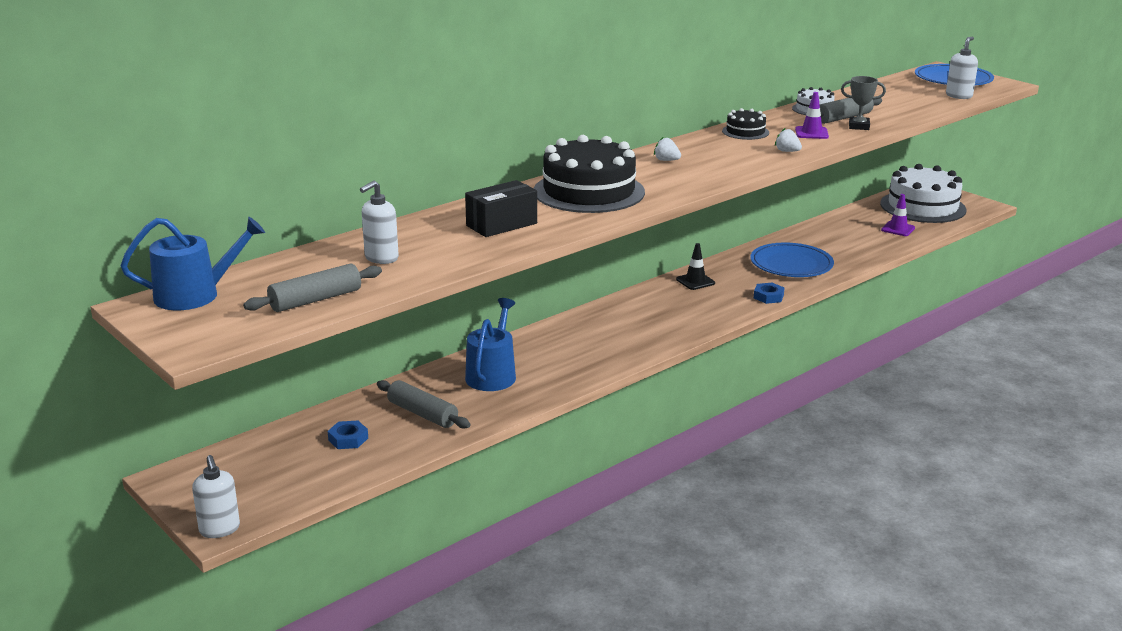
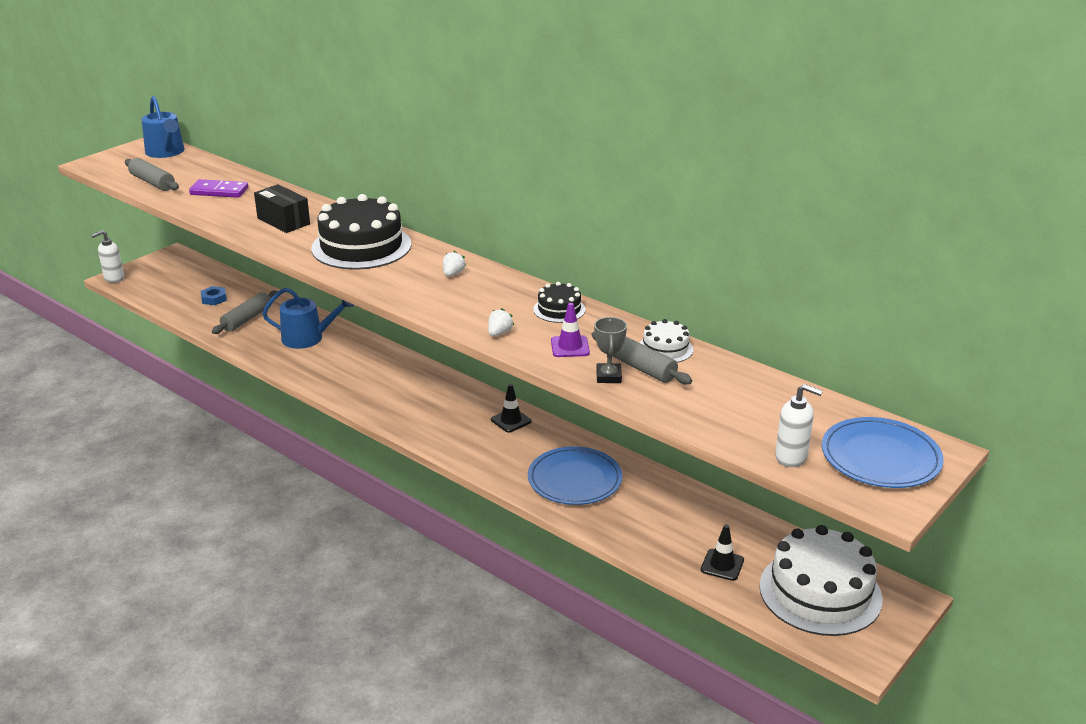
camera: 80 degrees right, 5 degrees up
(381, 258) = (219, 191): white soap dispenser -> purple domino
(768, 297) = (485, 466): blue nut -> none
(898, 229) = (722, 565): purple traffic cone -> black traffic cone

